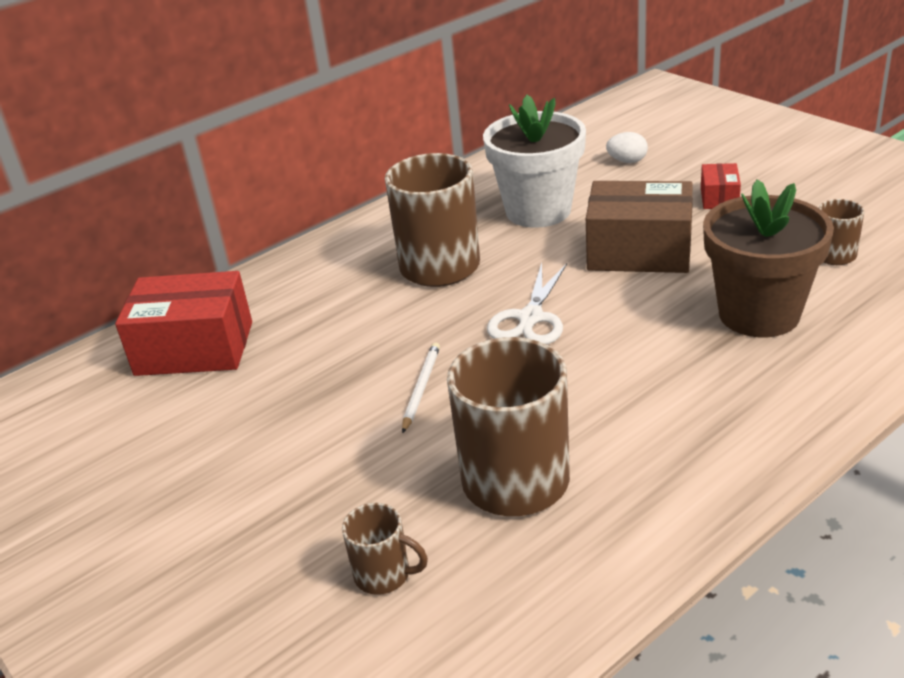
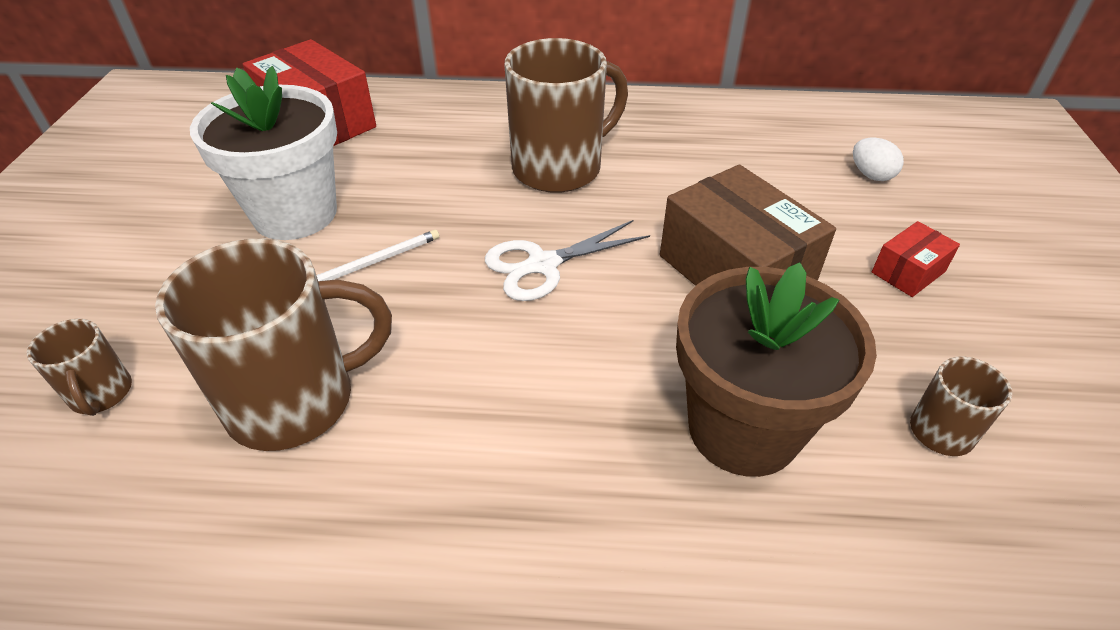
camera: 40 degrees right, 10 degrees up
(538, 211) = (711, 172): white flower pot -> white flower pot (295, 214)

